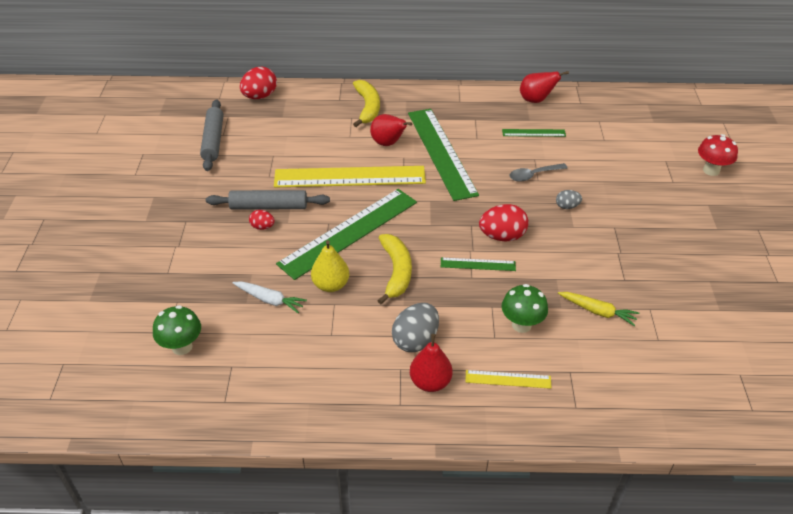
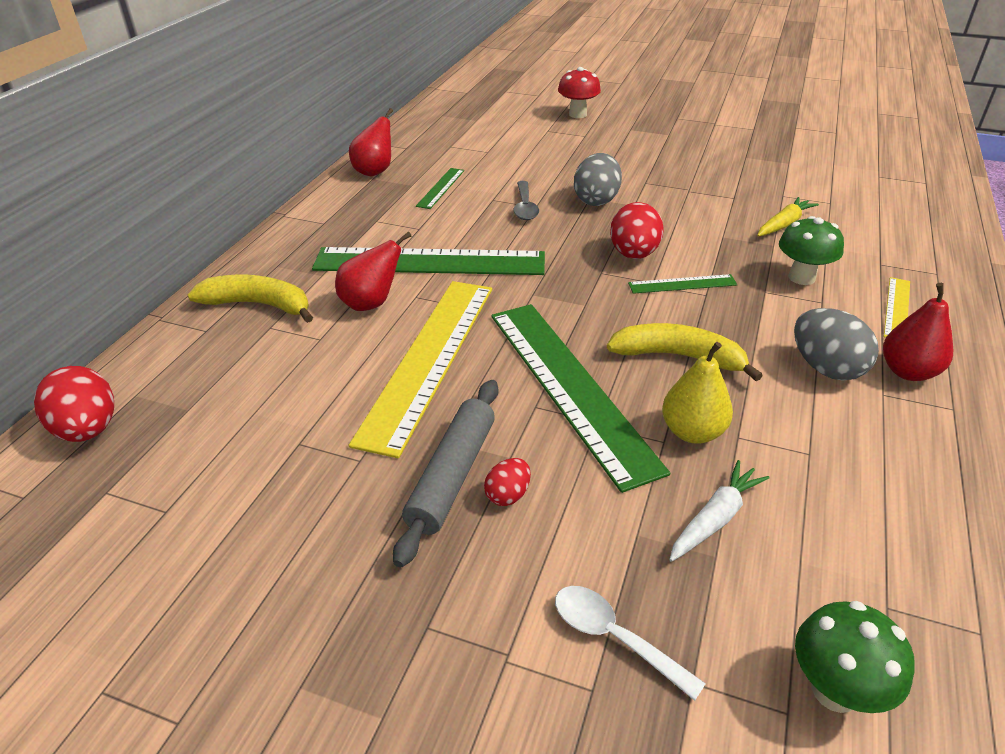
camera: 70 degrees left, 5 degrees down
(193, 275) = (614, 637): none -> white spoon
(213, 140) = (172, 531): grey rolling pin -> none
(478, 264) = (682, 284): green ruler -> green ruler turned 60 degrees clockwise
(567, 206) = (596, 200): grey egg -> grey egg, size x1.85

